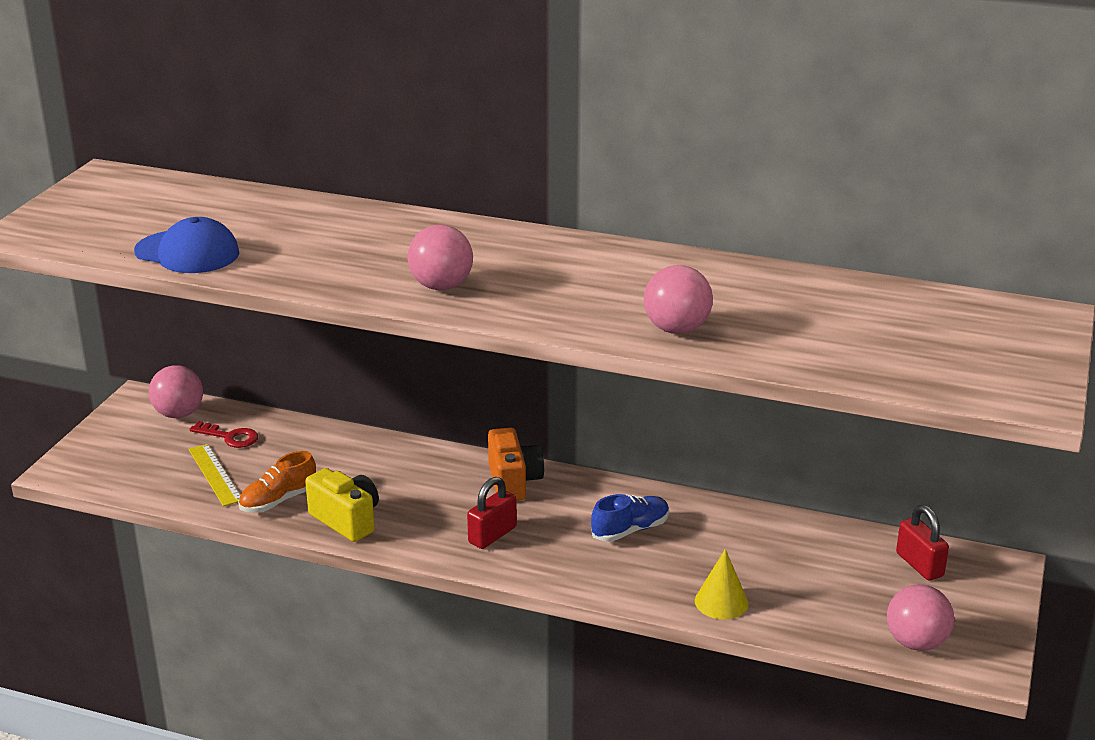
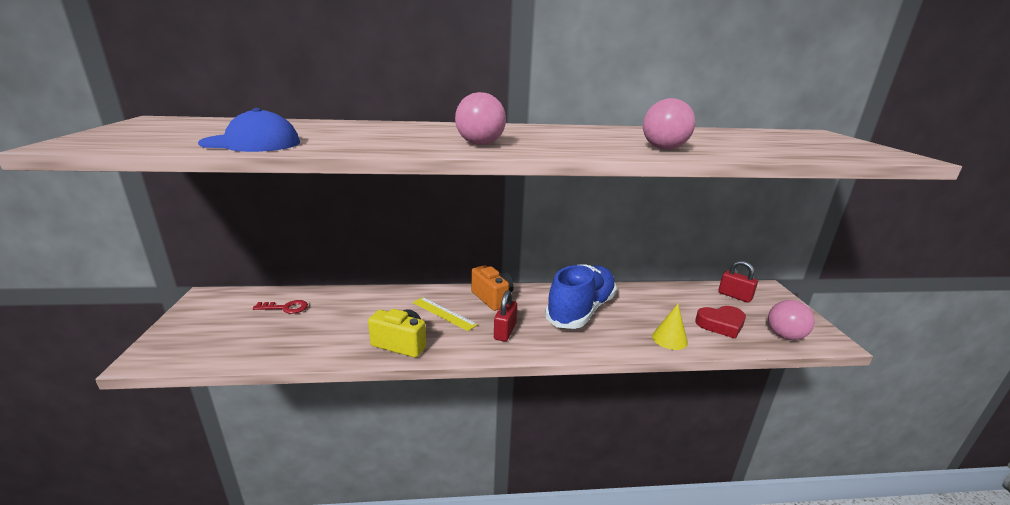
camera: 25 degrees left, 5 degrees down
(179, 414) = (240, 301): pink ball -> none
(215, 474) = (284, 334): yellow ruler -> yellow ruler (443, 313)
(278, 500) = (342, 341): orange shoe -> none
(630, 530) = (581, 310): blue shoe -> blue shoe, size x1.98
(831, 602) = (721, 325): none -> red heart

